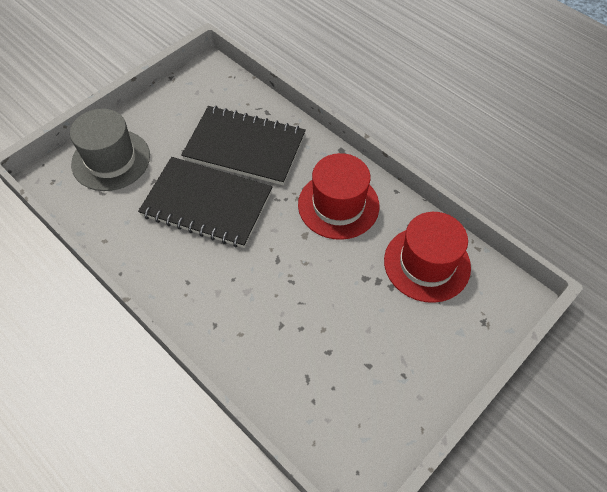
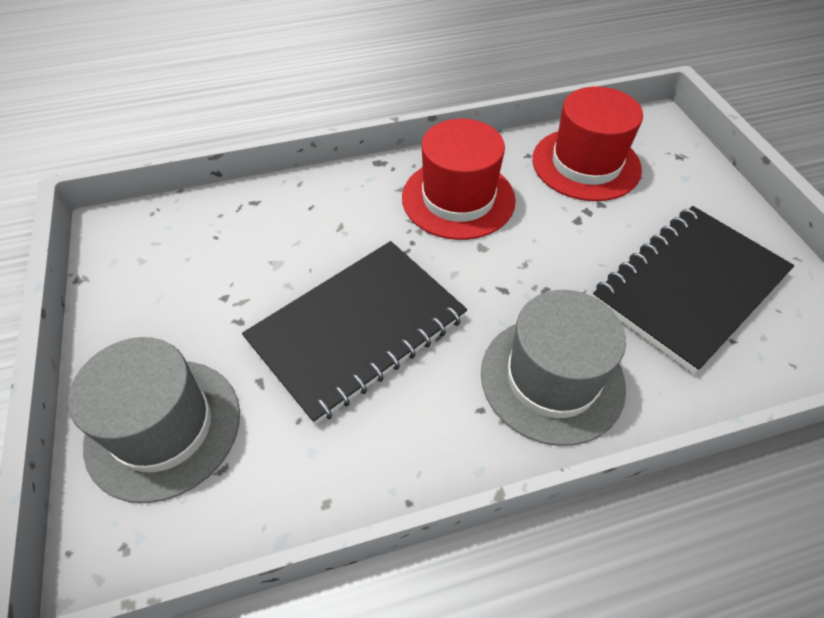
camera: 60 degrees left, 5 degrees down
(226, 308) = (552, 378): none -> grey hat
(245, 147) = (293, 248): black notebook -> black notebook (690, 287)

